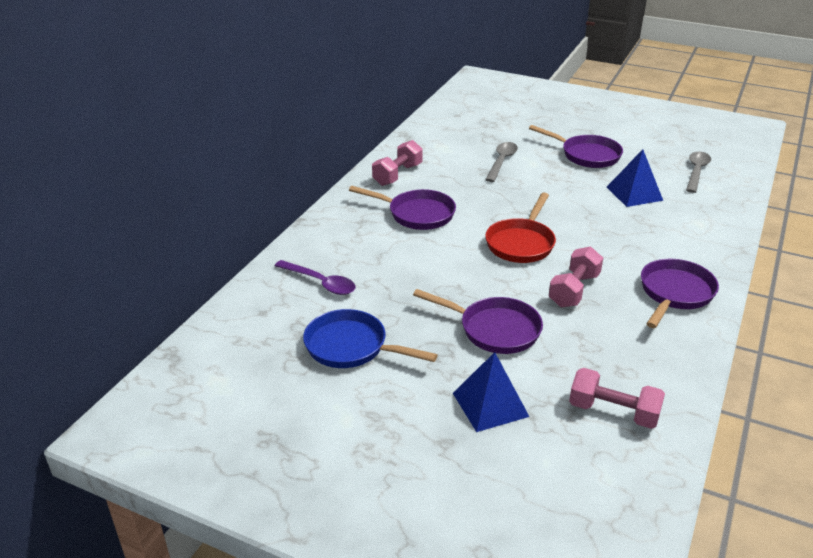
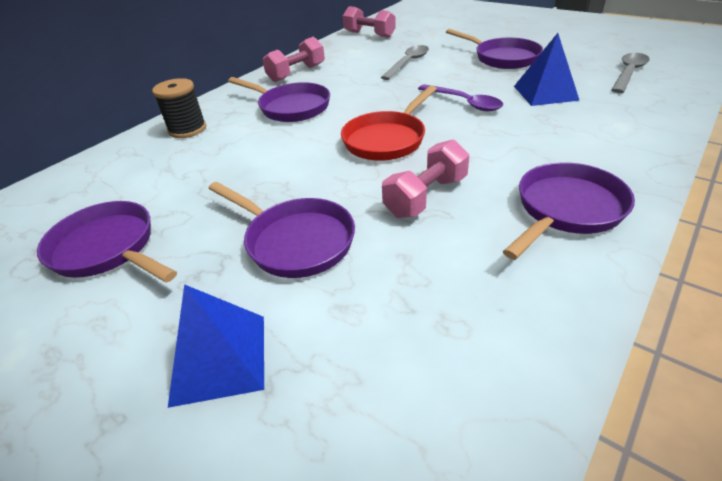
camera: 15 degrees right, 5 degrees up
(321, 283) = (139, 171): purple spoon -> purple spoon (464, 103)
(333, 240) = (187, 129): none -> black spool
(351, 347) = (107, 249): blue pan -> purple pan
(613, 412) = (403, 401): pink dumbbell -> pink dumbbell (369, 34)

